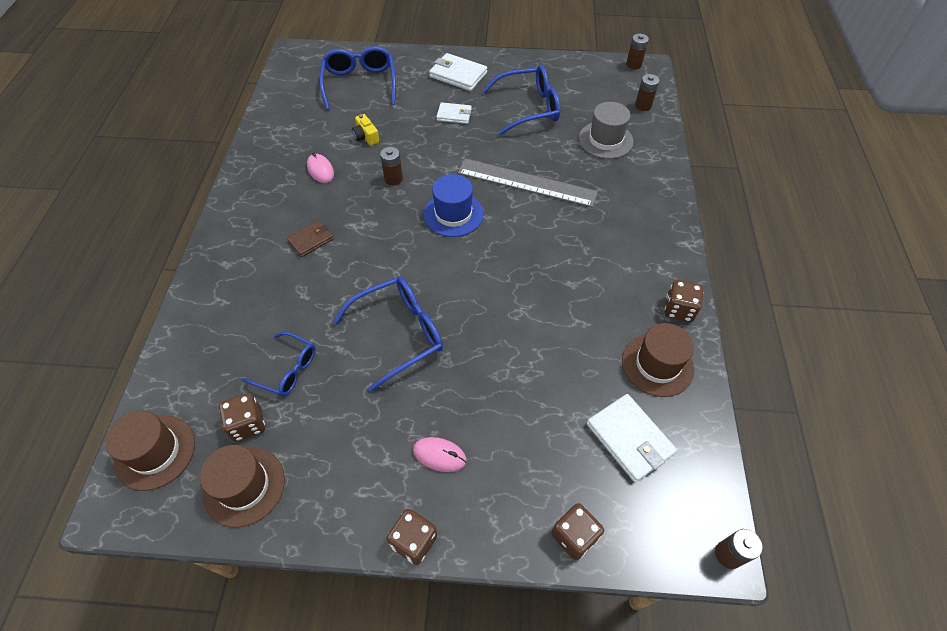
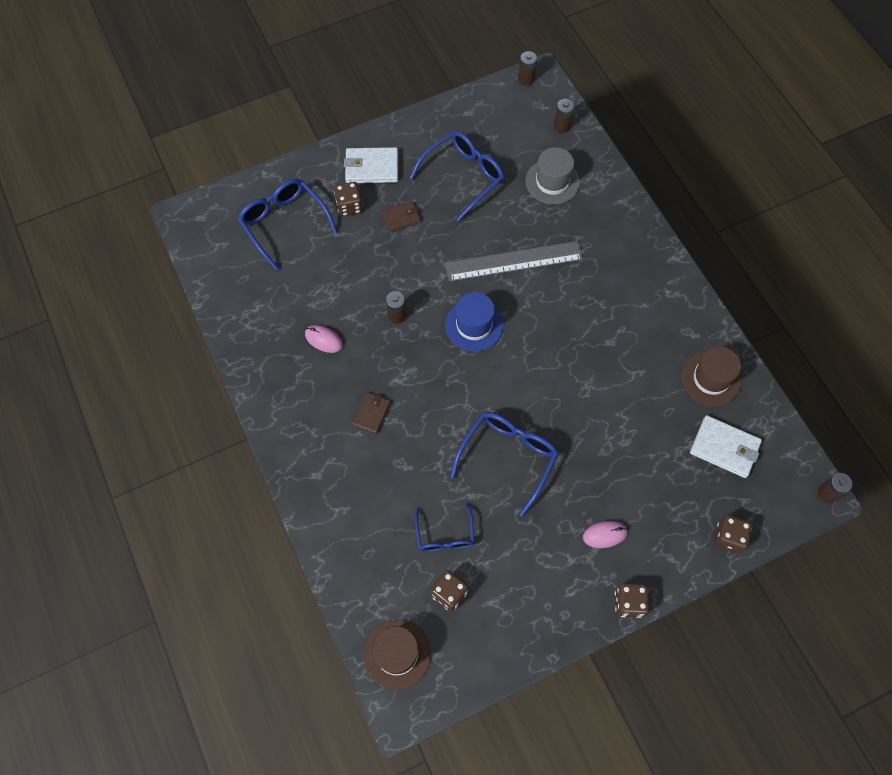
camera: 30 degrees left, 10 degrees up
(244, 486) = (484, 637): brown hat -> none
(288, 370) = (445, 535): blue glasses -> blue glasses turned 90 degrees clockwise
(366, 136) = (337, 282): yellow camera -> none
(454, 115) = (401, 218): white wallet -> brown wallet
(679, 309) = (701, 322): brown dice -> brown dice (349, 206)

